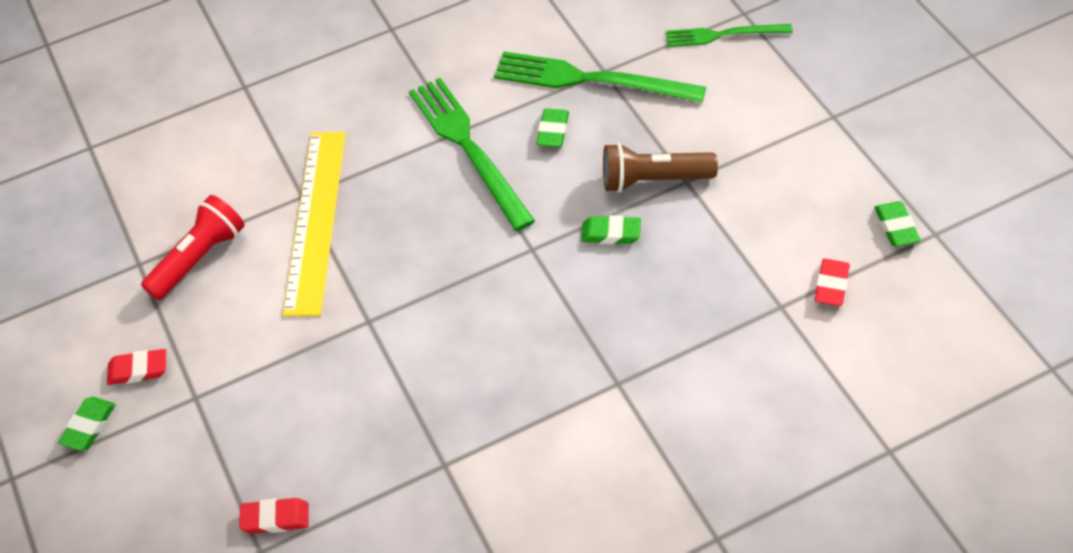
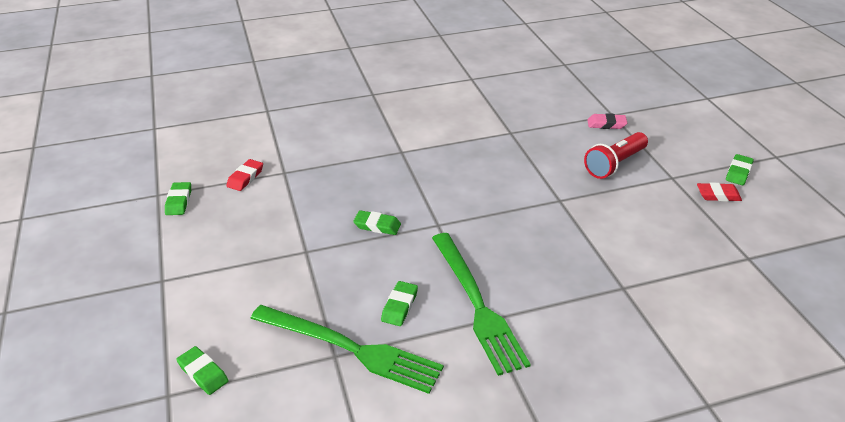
camera: 175 degrees left, 15 degrees down
(199, 258) = (699, 254): red flashlight -> red flashlight (615, 164)
(275, 518) = (606, 124): red eraser -> pink eraser
(316, 220) = (608, 267): yellow ruler -> none
(653, 180) = (331, 255): brown flashlight -> none
(723, 35) = (203, 373): green fork -> green eraser

